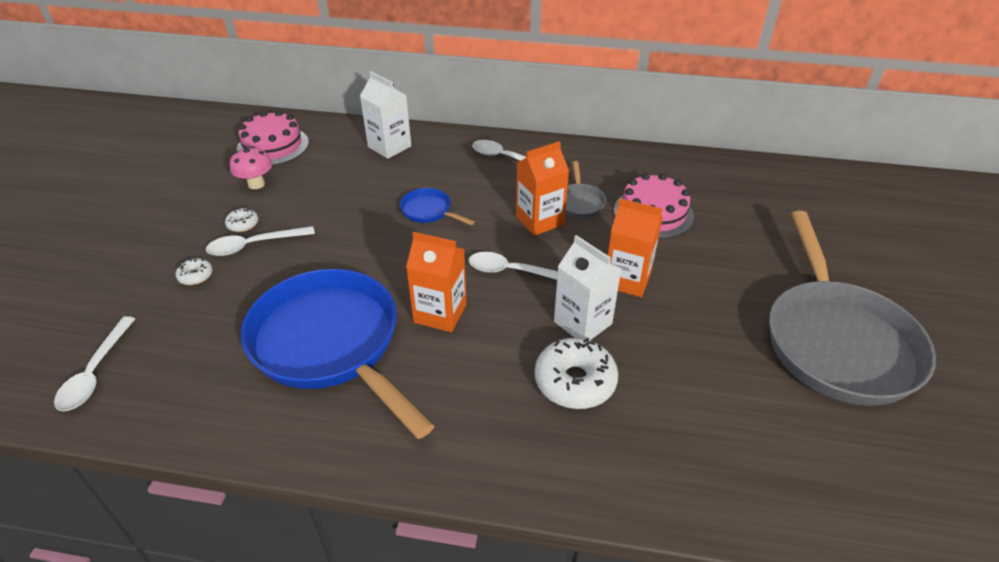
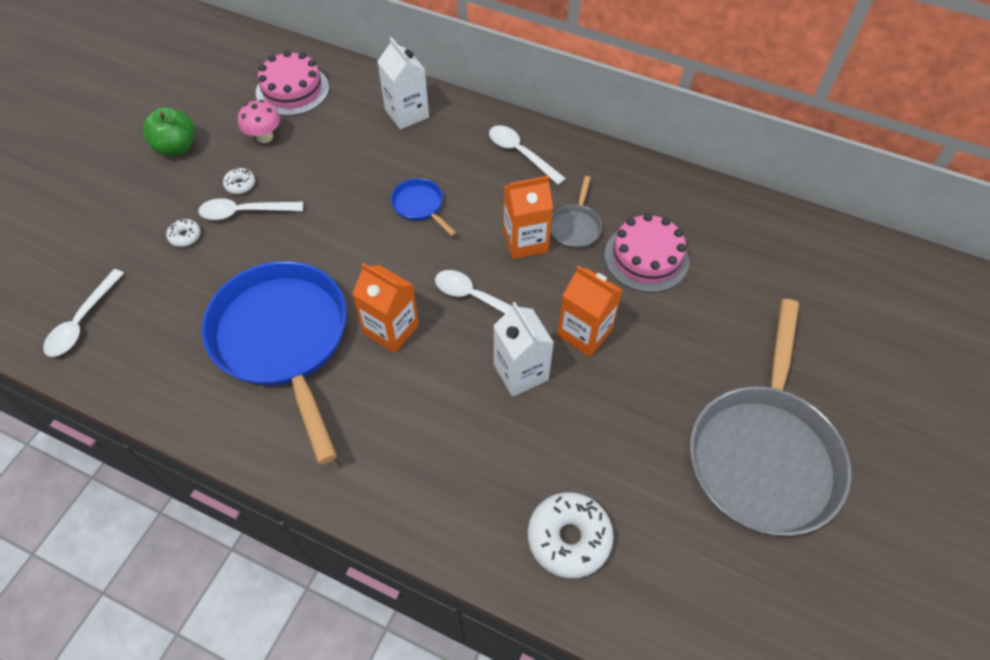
camera: 15 degrees right, 15 degrees up
(166, 206) = (176, 147): none -> green apple
(575, 381) = (488, 434): white donut -> white donut (569, 538)

